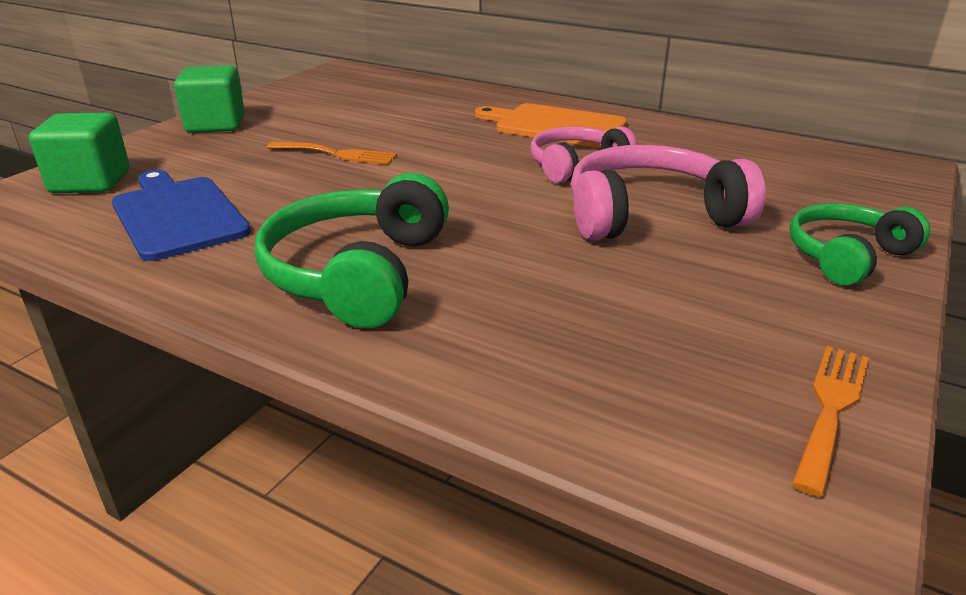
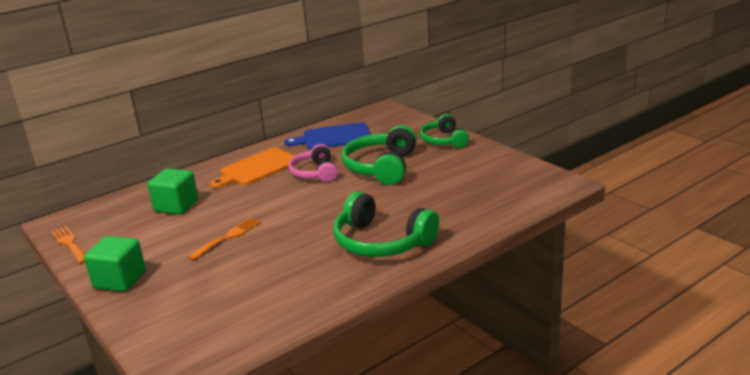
camera: 65 degrees left, 5 degrees down
(90, 182) = (181, 330): green cube -> green cube (176, 206)
(177, 215) = (269, 294): blue cutting board -> blue cutting board (333, 137)
(650, 215) = (381, 167): pink headphones -> green headphones
(830, 408) = (526, 169): orange fork -> orange fork (69, 244)

